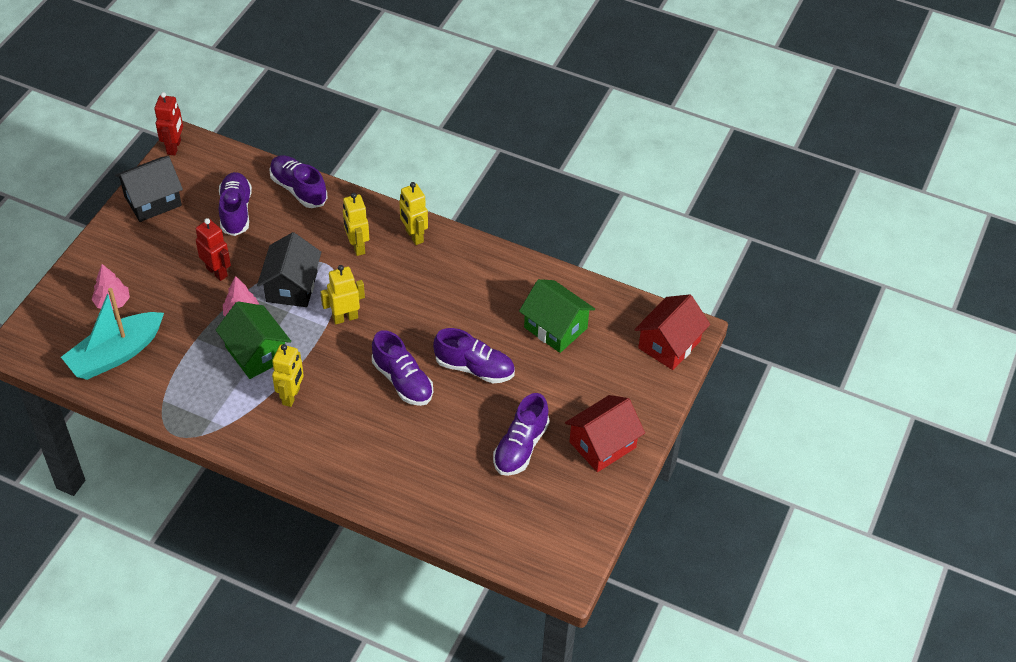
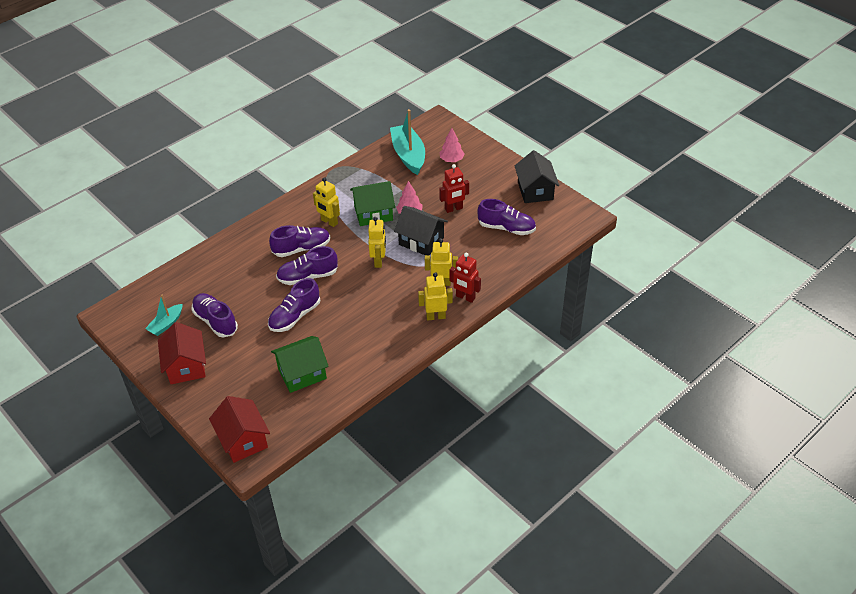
camera: 115 degrees right, 5 degrees down
(174, 147) = (585, 209): red robot -> red robot (465, 297)
(298, 189) = (514, 264): purple shoe -> purple shoe (302, 248)
(550, 498) = (166, 324): none -> turquoise boat

